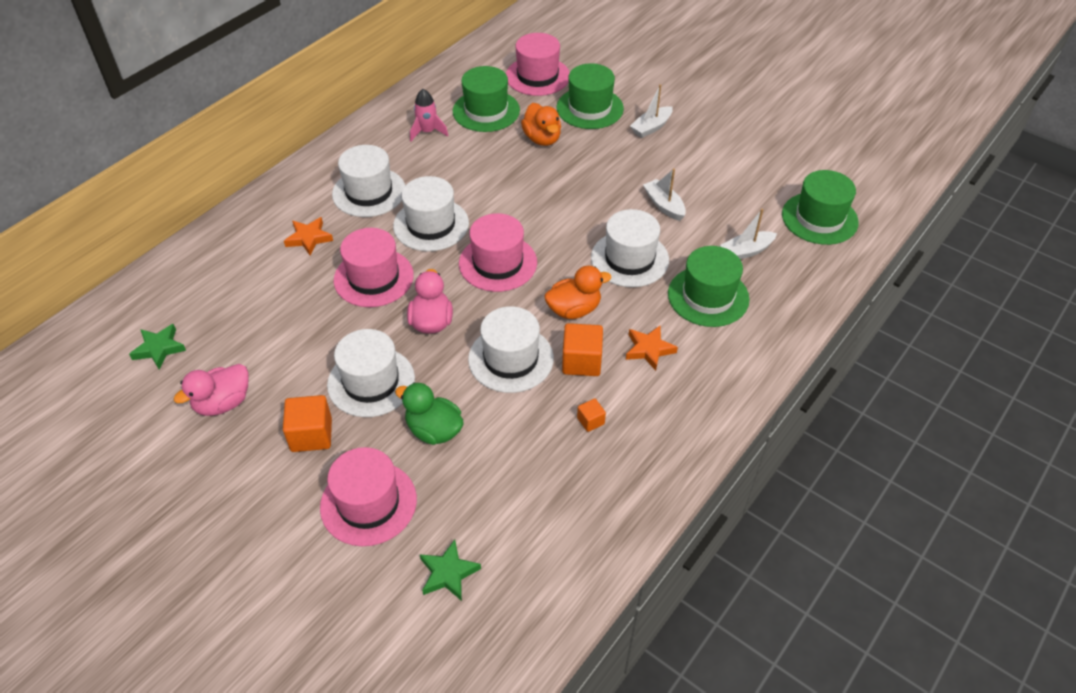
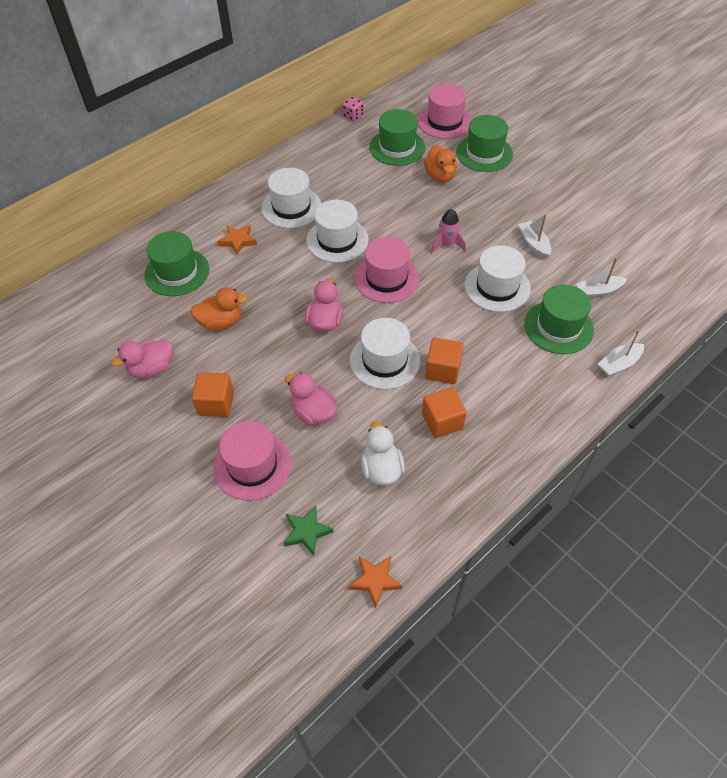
camera: 10 degrees right, 5 degrees up
(159, 348) = (109, 318): green star -> none
(371, 382) = (269, 366): white hat -> none
(373, 278) = (284, 279): pink hat -> none
(427, 79) = (353, 116): none -> pink dice
(427, 132) = (346, 161): pink rocket -> pink rocket (447, 244)
(434, 430) = (313, 412): green duck -> pink duck
(527, 486) = (381, 469): none -> white duck
(574, 309) = (443, 325): orange duck -> orange duck (221, 322)
(590, 421) = (442, 421): orange cube -> orange cube, size x1.88
(649, 349) = (500, 367): orange star -> orange star (375, 580)
(651, 127) = (534, 175): white boat -> white boat (618, 364)
(819, 218) = (667, 269): green hat -> green hat (177, 272)

